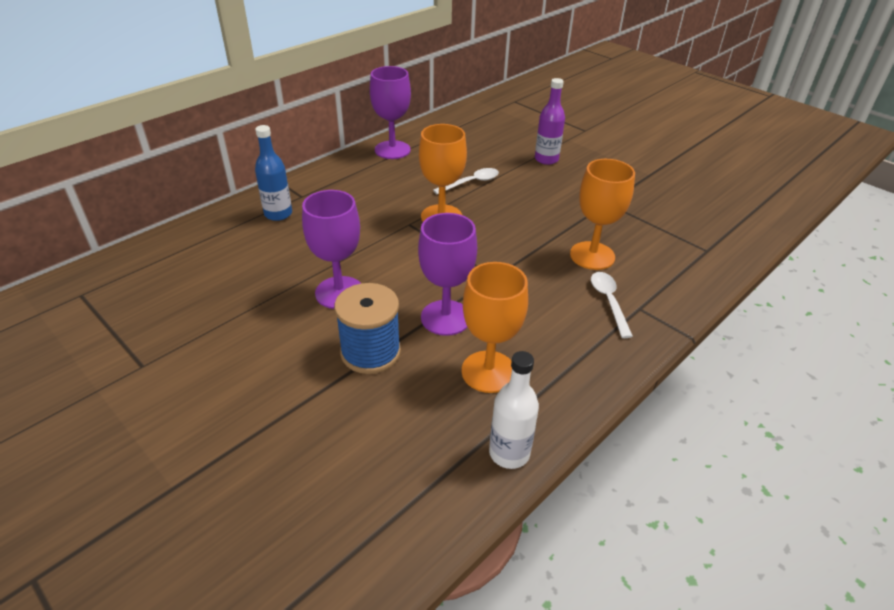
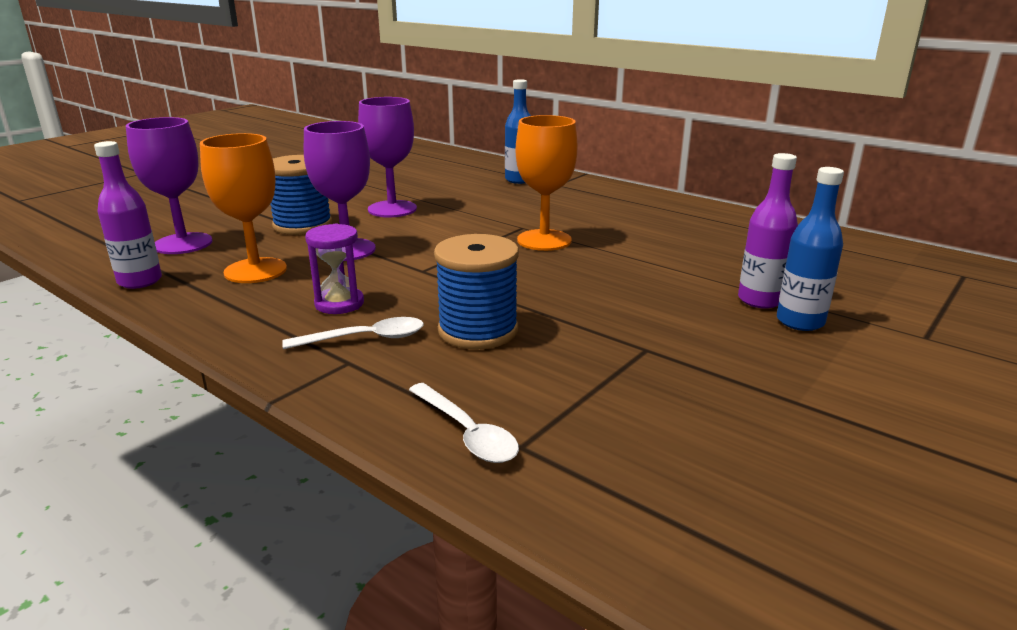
camera: 85 degrees right, 15 degrees down
(392, 150) = (691, 210): purple goblet -> purple goblet (183, 244)
(471, 182) = (640, 252): white spoon -> white spoon (467, 433)
(509, 453) = (140, 281): white bottle -> purple bottle
(556, 316) = (339, 304): none -> purple hourglass
(571, 155) = (800, 322): none -> blue bottle
(592, 256) = (478, 330): orange goblet -> blue spool

